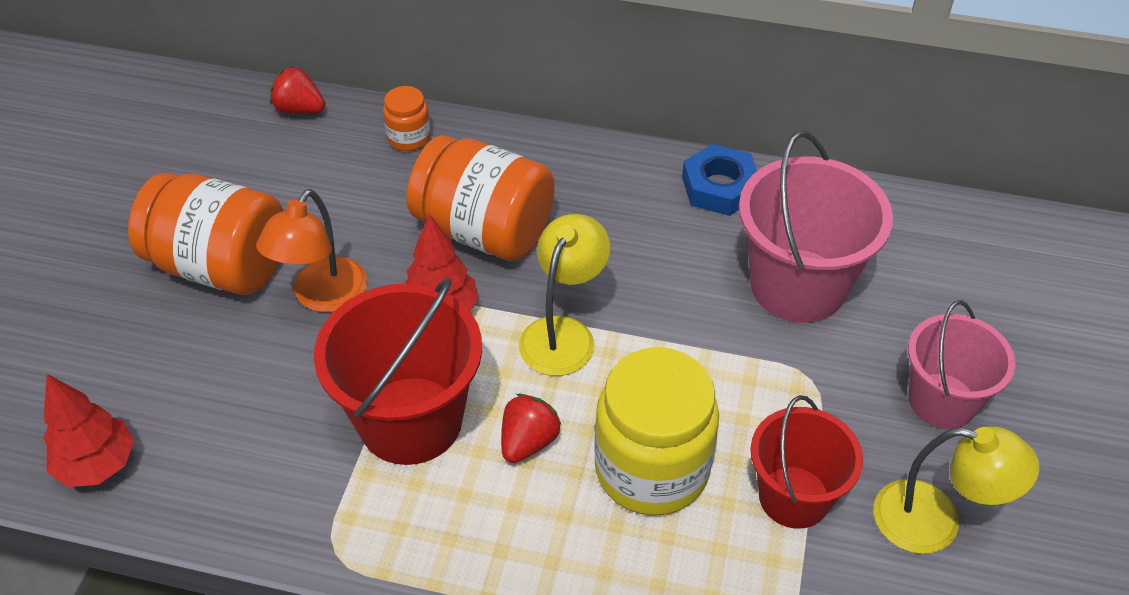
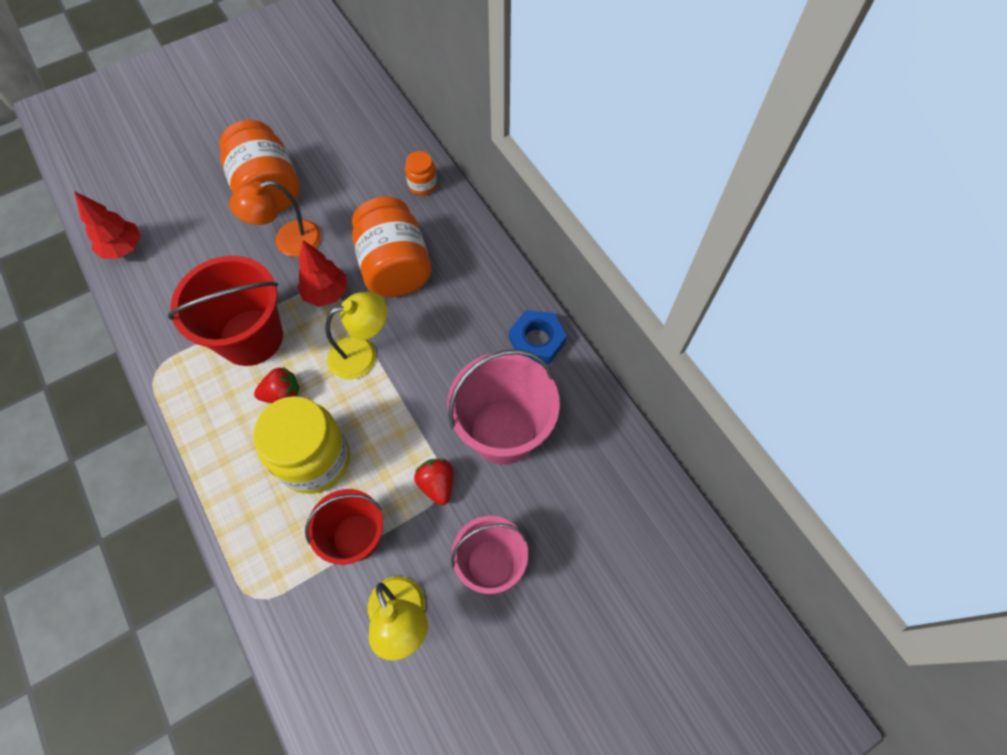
camera: 45 degrees right, 15 degrees up
(299, 109) = (393, 129): red strawberry -> red strawberry (437, 484)

